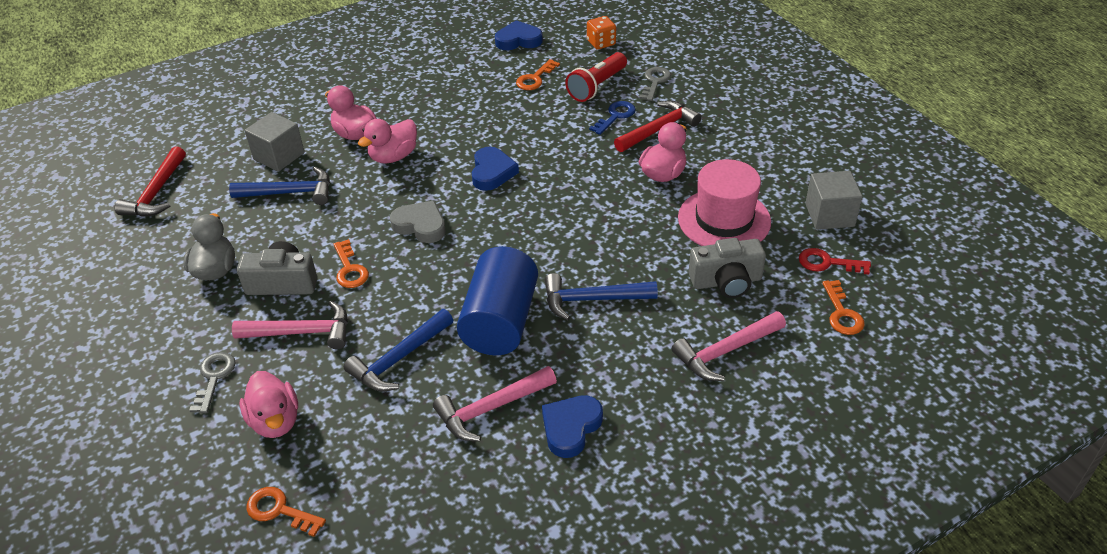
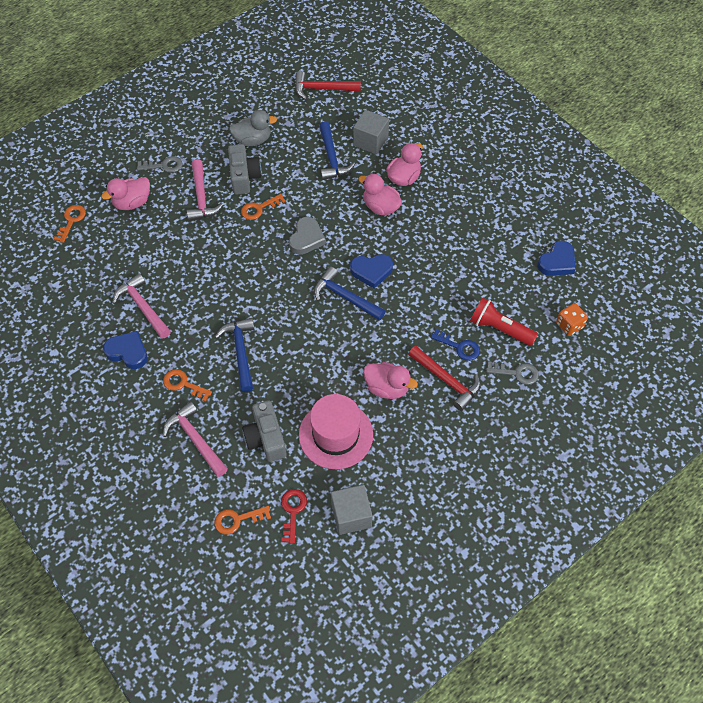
camera: 80 degrees right, 15 degrees up
(399, 359) = (181, 252): blue hammer -> blue hammer (345, 297)
(500, 321) = (217, 300): blue cylinder -> none
(518, 40) = (557, 262): blue heart -> blue heart turned 60 degrees clockwise
(535, 78) = (501, 282): orange key -> orange key (183, 384)

